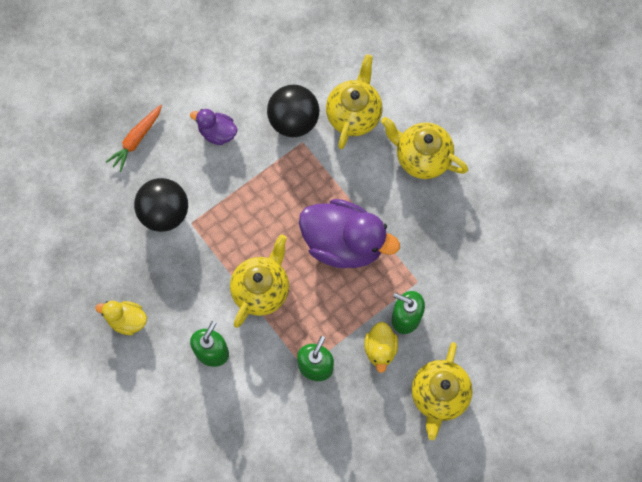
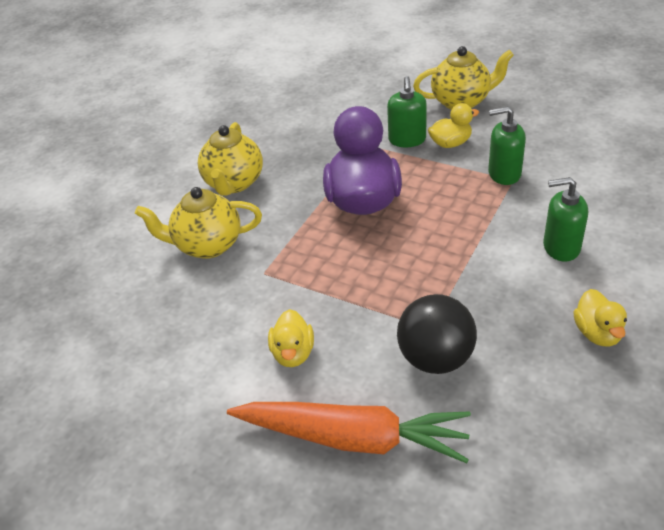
camera: 110 degrees left, 30 degrees down
(136, 140) = (353, 438): orange carrot -> orange carrot, size x1.88
(217, 132) = (293, 353): purple duck -> yellow duck
(261, 290) = (461, 238): yellow teapot -> none
(293, 121) = (239, 290): black ball -> none

